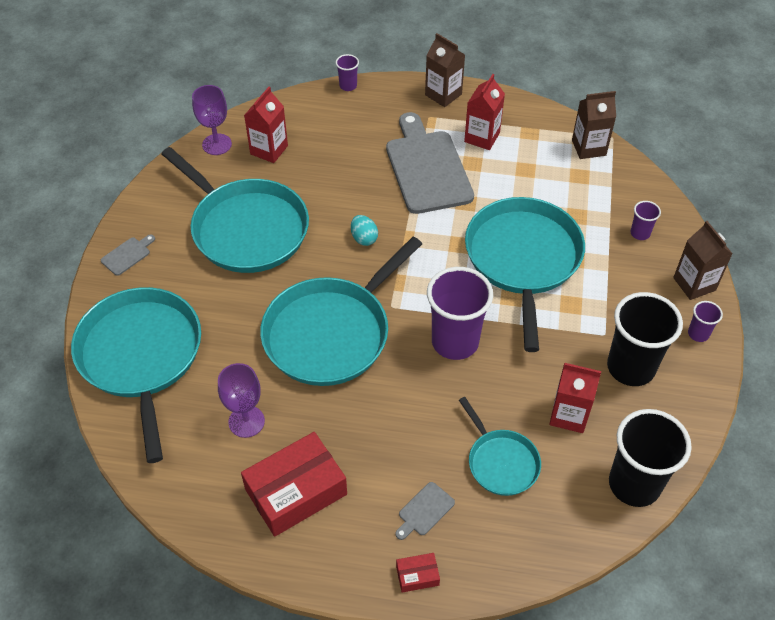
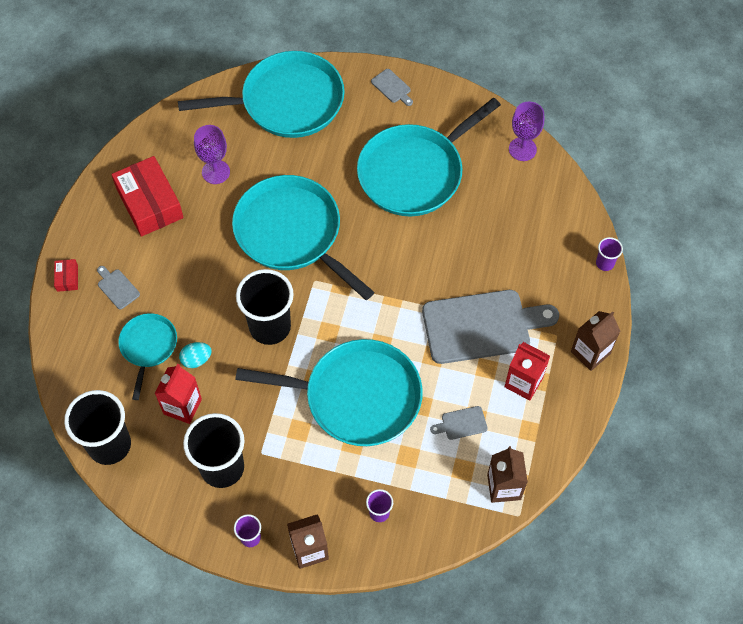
camera: 95 degrees right, 10 degrees up
(269, 150) = (513, 191): red carton -> none
(364, 238) = (395, 264): turquoise egg -> turquoise egg (196, 359)
(455, 342) = (270, 327): purple cup -> black cup
(501, 462) = (148, 347): turquoise pan -> turquoise pan turned 120 degrees clockwise
(533, 178) = (461, 423): none -> grey cutting board

